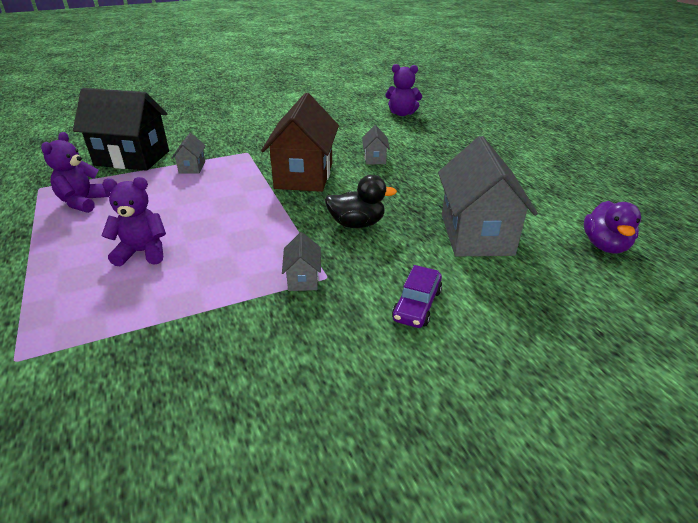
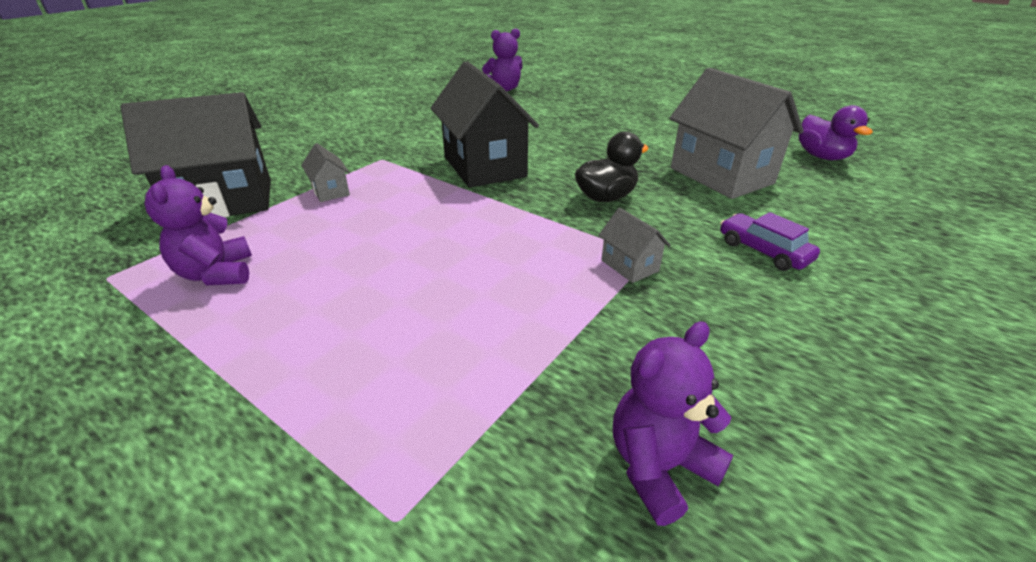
camera: 30 degrees left, 0 degrees up
(142, 252) = (398, 304): purple teddy bear -> purple teddy bear (659, 467)
(304, 176) = (484, 167): brown house -> black house
(375, 158) = (536, 134): grey house -> none
(417, 305) = (763, 251): purple car -> purple car turned 150 degrees clockwise

